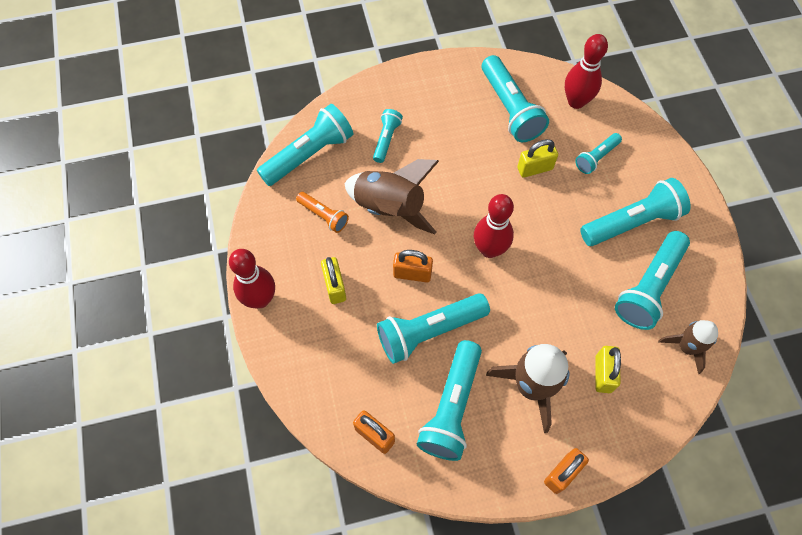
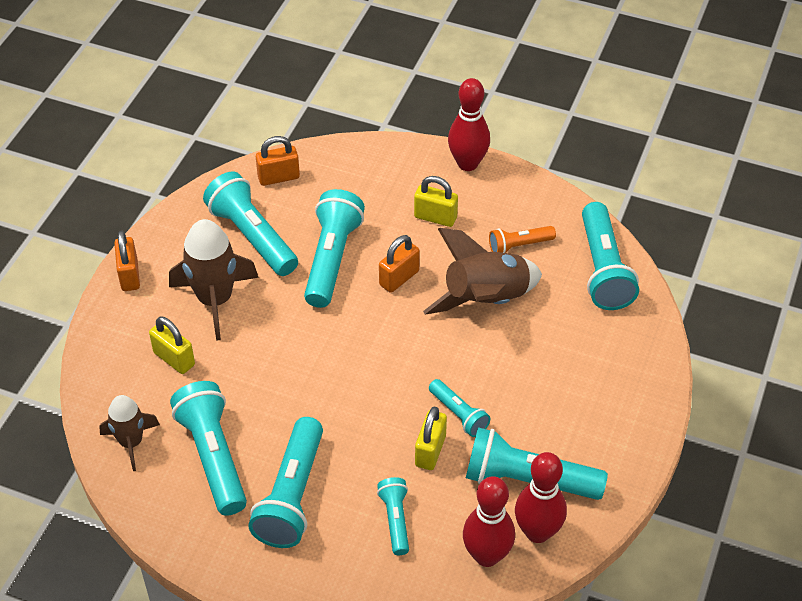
camera: 125 degrees right, 15 degrees down
(386, 139) = (573, 341): turquoise flashlight -> turquoise flashlight (458, 414)
(489, 249) = (371, 351): red bowling pin -> red bowling pin (537, 532)

